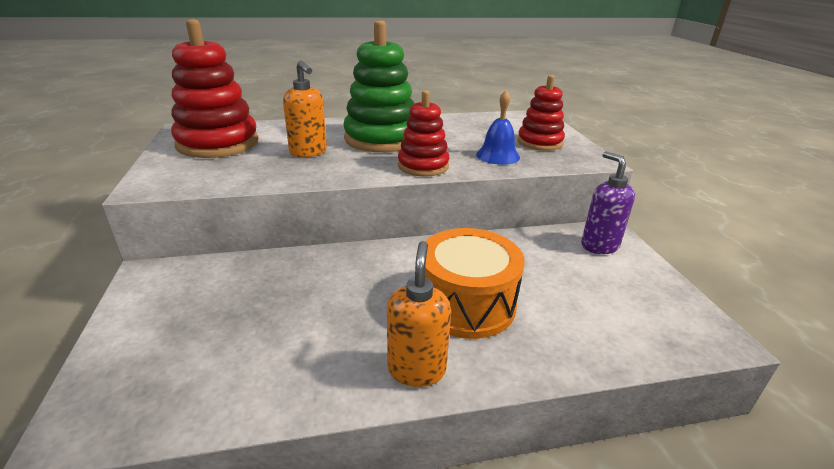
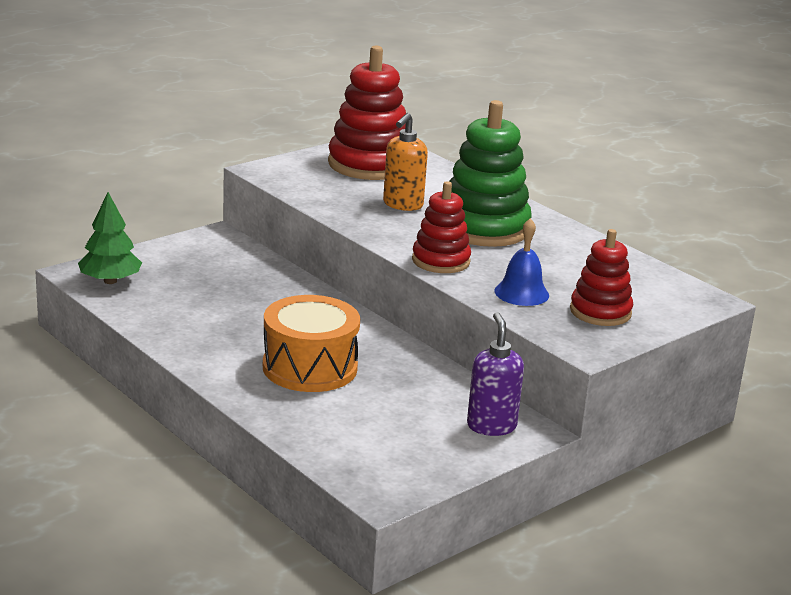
camera: 60 degrees right, 5 degrees down
(140, 399) = (110, 281): none -> green tree
(416, 369) = (213, 361): orange soap dispenser -> none
(599, 245) = (491, 426): purple soap dispenser -> purple soap dispenser turned 45 degrees counterclockwise

